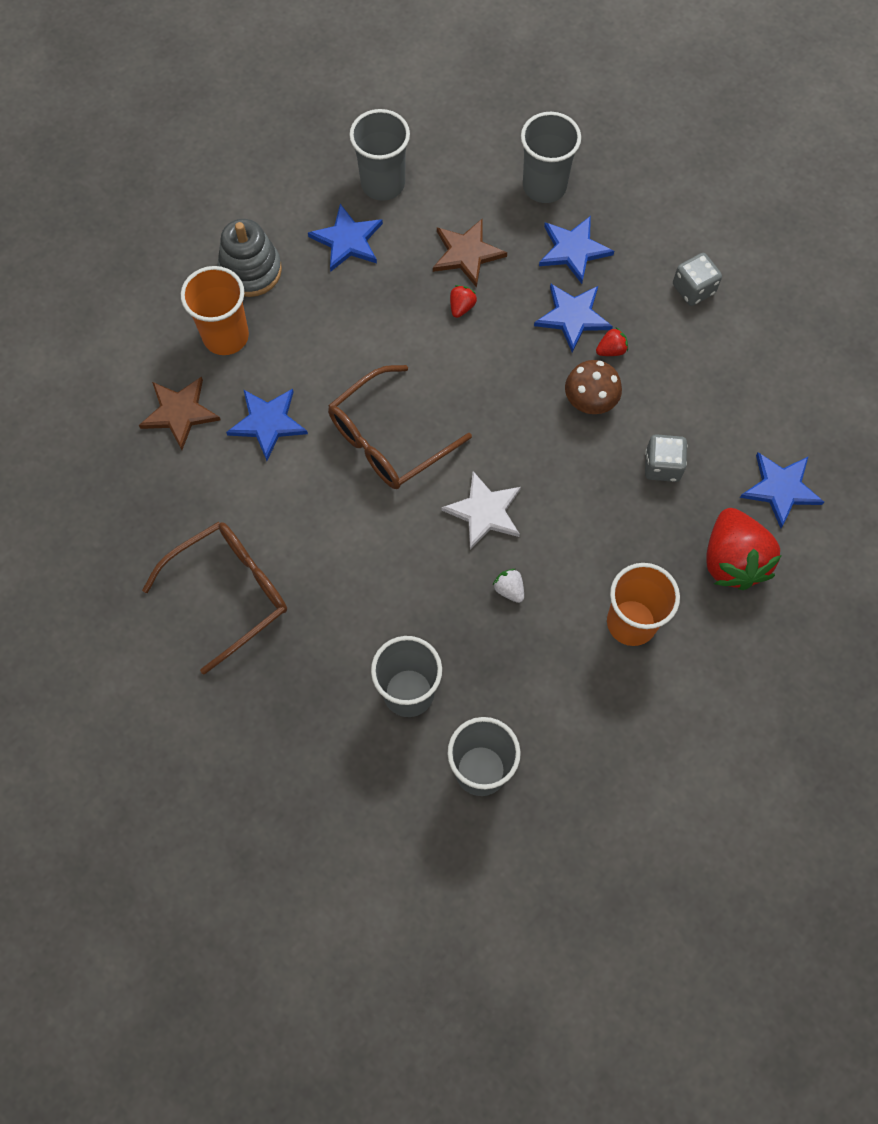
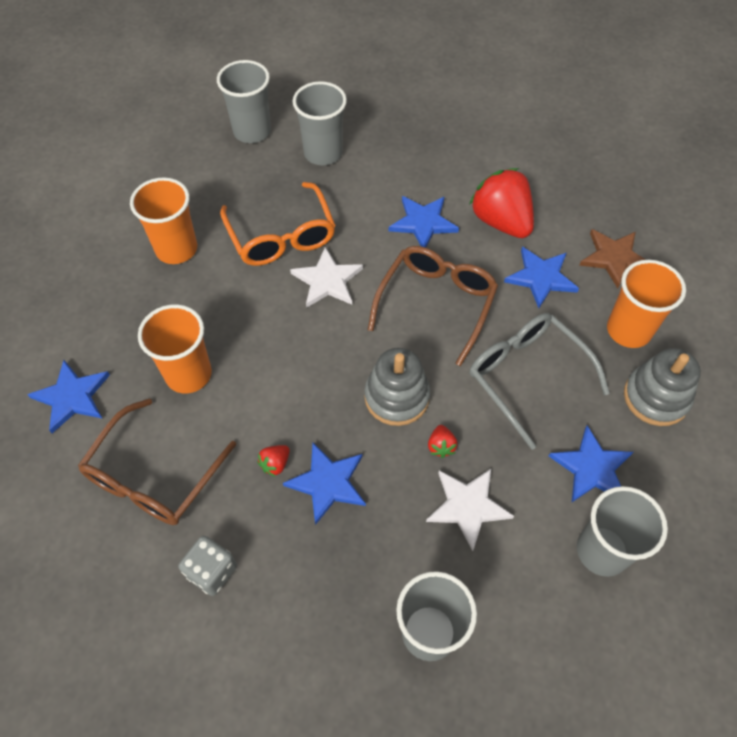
camera: 155 degrees right, 10 degrees down
(229, 593) = (483, 162): brown glasses -> brown glasses (154, 476)
(349, 333) = (527, 376): none -> grey glasses
(466, 253) = (468, 506): brown star -> white star
(477, 364) = (396, 397): none -> grey stacking toy
(509, 589) = (281, 236): white strawberry -> orange glasses
(573, 250) = (360, 561): blue star -> blue star (423, 223)
(590, 400) = (276, 406): brown mushroom -> none
(662, 466) = (188, 374): grey dice -> orange cup
(732, 560) = (104, 322): red strawberry -> red strawberry (501, 221)

